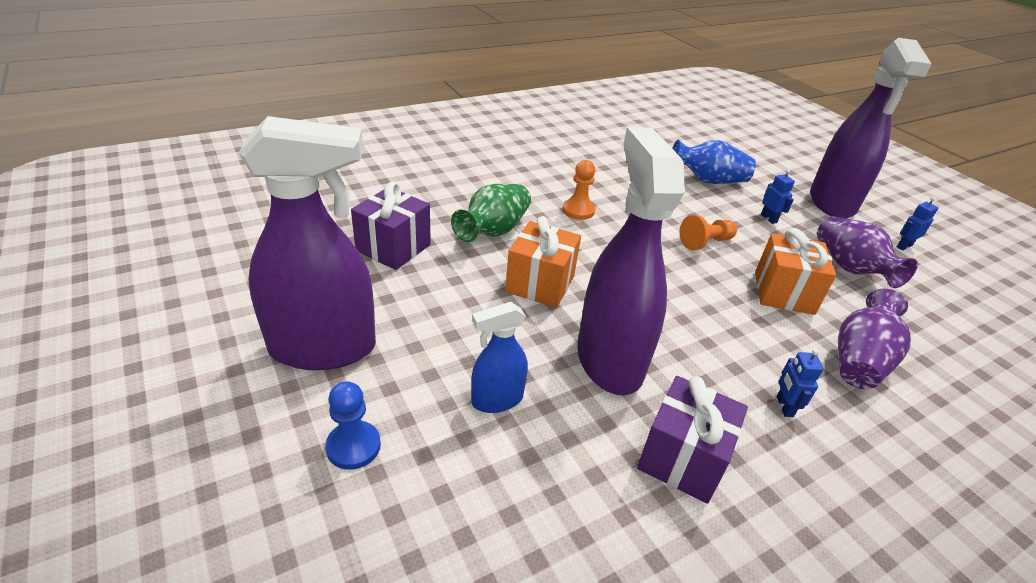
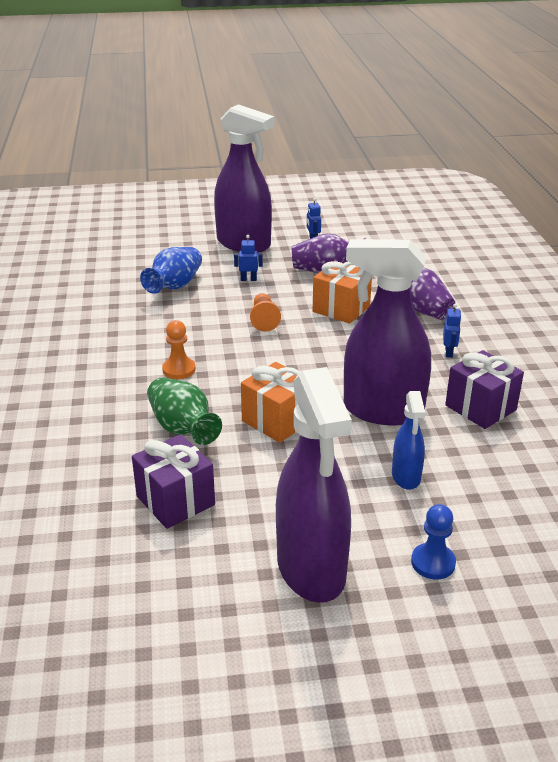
camera: 65 degrees left, 5 degrees down
(323, 348) = (311, 568): purple spray bottle -> purple spray bottle turned 150 degrees clockwise
(784, 406) = (449, 352): blue robot -> blue robot turned 105 degrees counterclockwise

